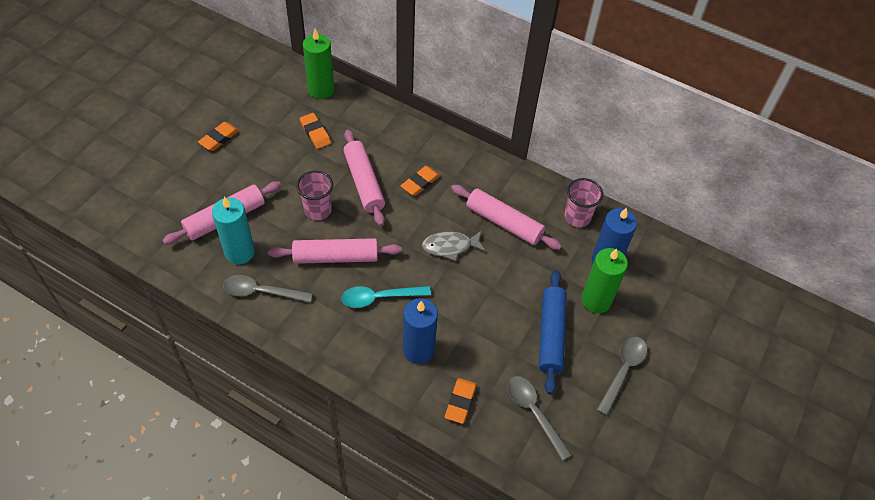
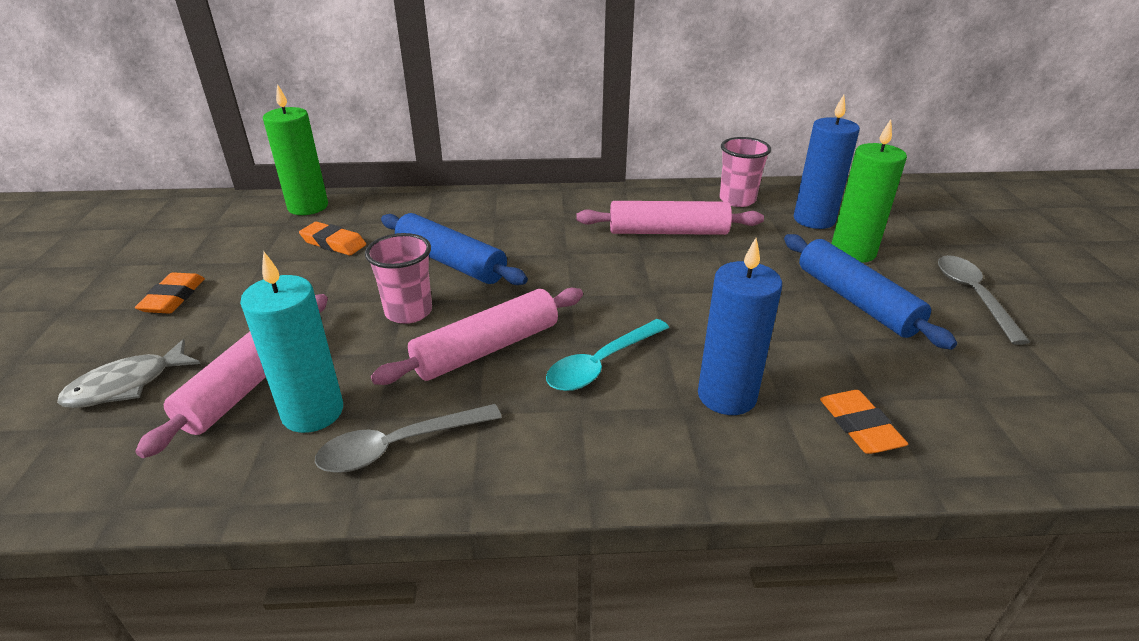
camera: 30 degrees left, 20 degrees down
(364, 183) = (451, 262): pink rolling pin -> blue rolling pin
(420, 183) = (527, 236): orange eraser -> none
(450, 246) = (633, 275): grey fish -> grey fish (127, 385)
(533, 412) = (956, 386): grey spoon -> none

